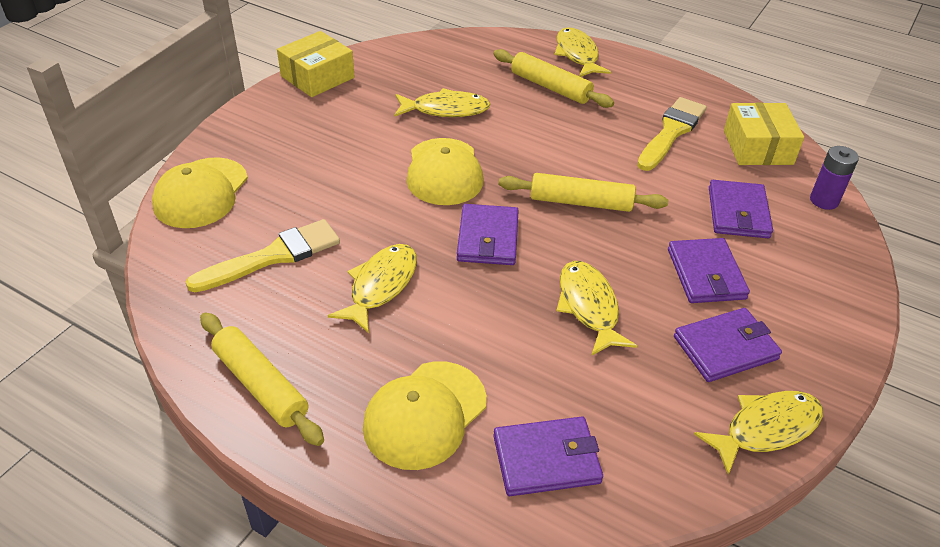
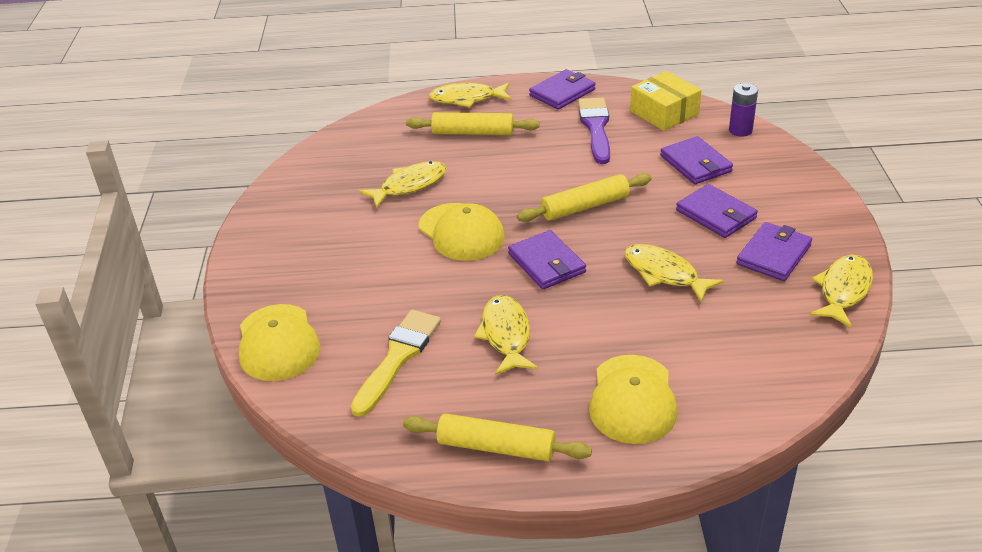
camera: 30 degrees left, 5 degrees down
(317, 77) = (269, 207): yellow box -> none
(546, 459) = (738, 381): purple wallet -> purple wallet (562, 92)
(577, 54) = (466, 99): yellow fish -> yellow fish turned 45 degrees counterclockwise
(671, 132) = (595, 127): yellow brush -> purple brush

